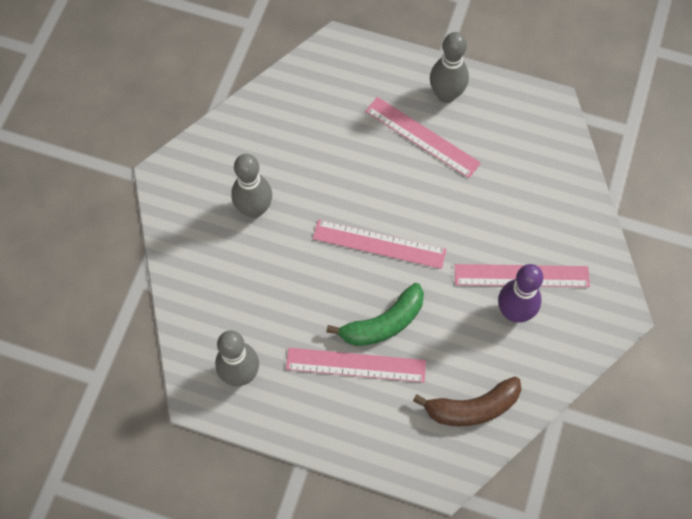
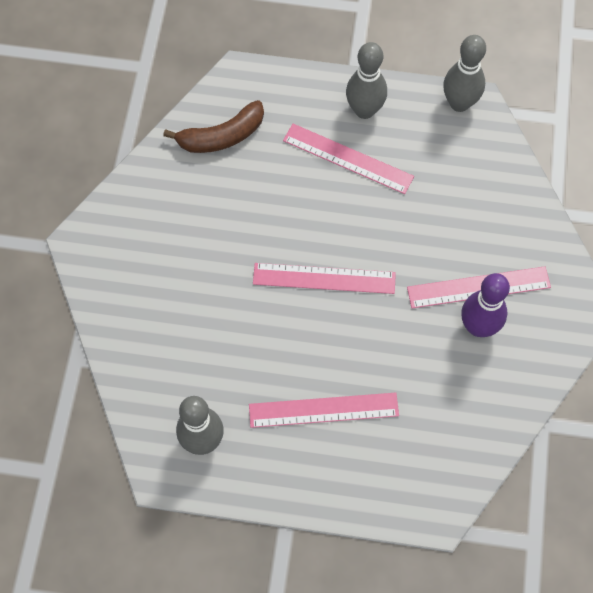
camera: 10 degrees left, 0 degrees up
(254, 209) = (184, 262): grey bowling pin -> grey bowling pin (459, 103)
(383, 323) = (344, 361): green banana -> none
(472, 408) = (454, 434): brown banana -> brown banana (222, 136)

